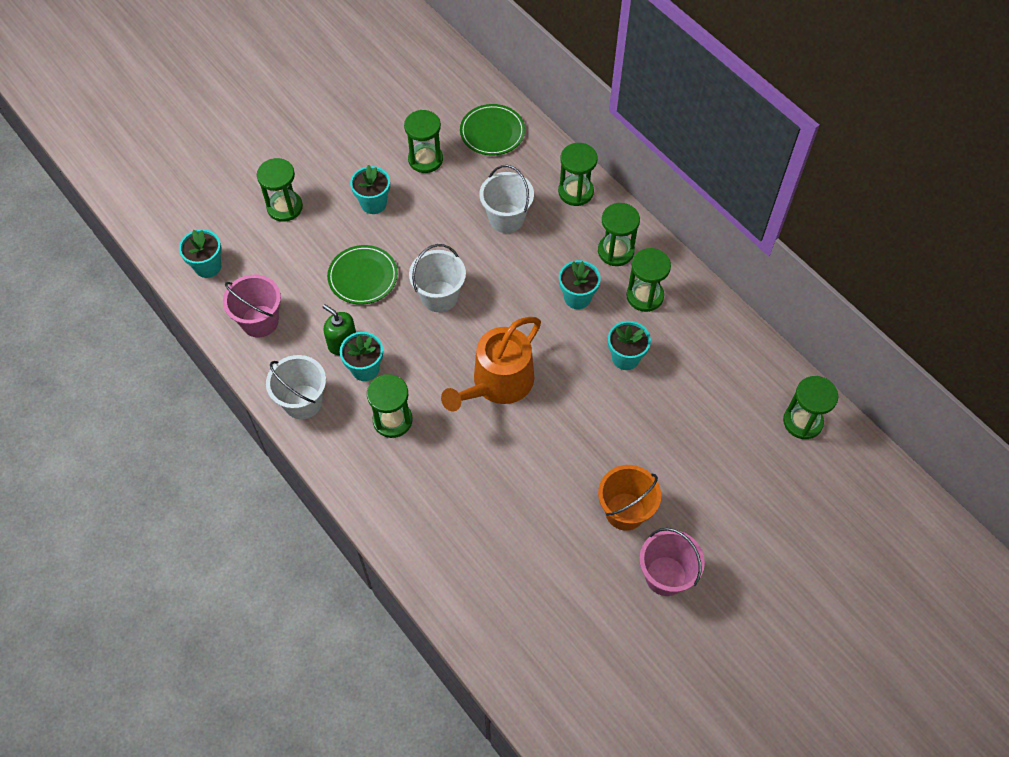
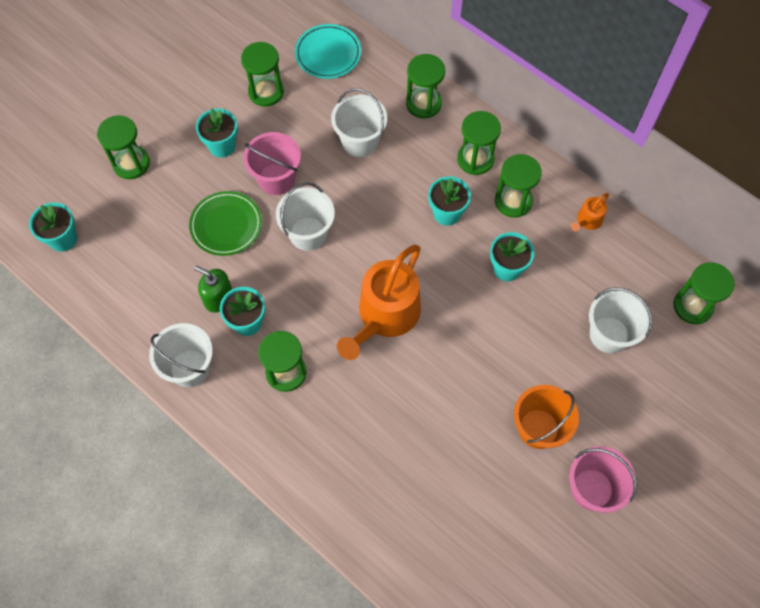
camera: 10 degrees left, 5 degrees up
(260, 321) = (128, 289): pink bucket -> pink bucket (276, 179)
(492, 132) = (328, 54): green plate -> turquoise plate
(713, 435) = (609, 334): none -> white bucket
(714, 325) = (587, 220): none -> orange watering can

